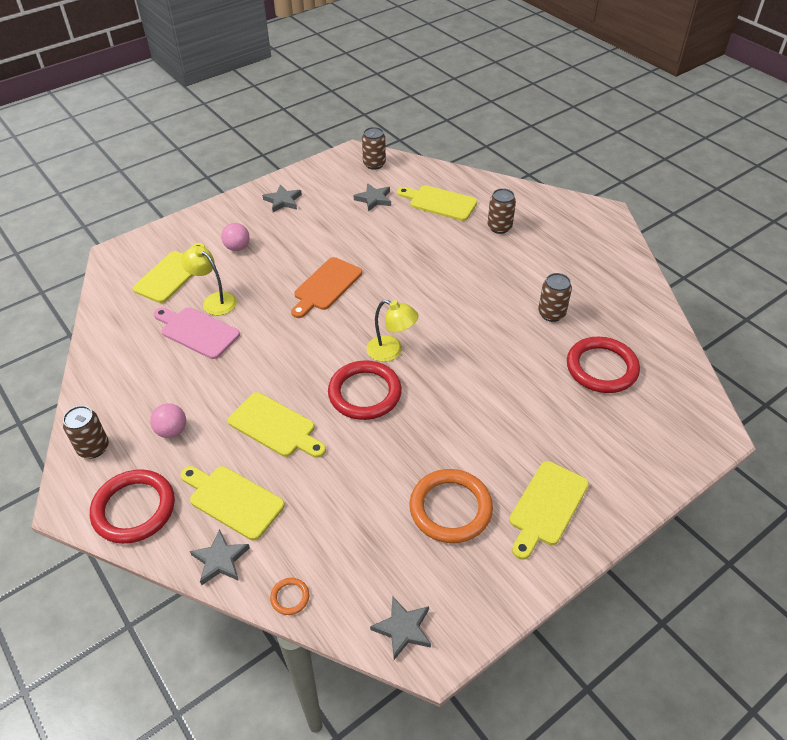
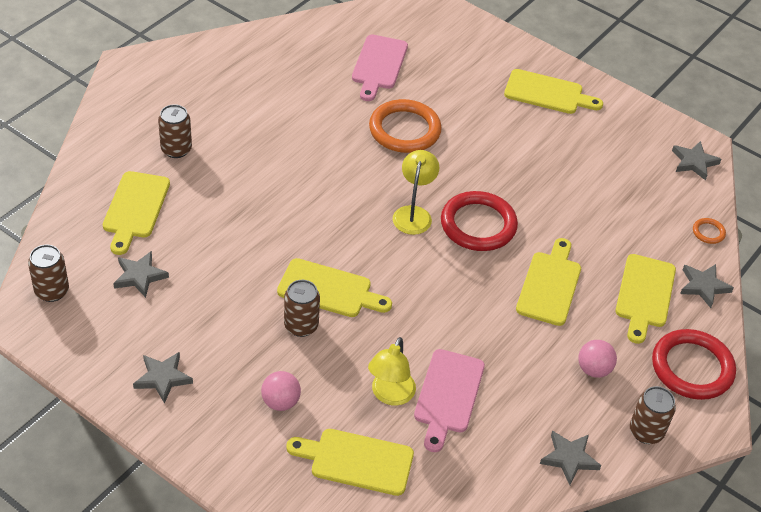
camera: 110 degrees left, 0 degrees up
(102, 388) = (569, 458): none -> grey star
(326, 286) = (329, 289): orange cutting board -> yellow cutting board
(450, 508) = (578, 148): orange ring -> orange ring (404, 130)
(551, 314) = (315, 100): brown can -> brown can (301, 326)
(601, 368) = (379, 65): red ring -> pink cutting board

